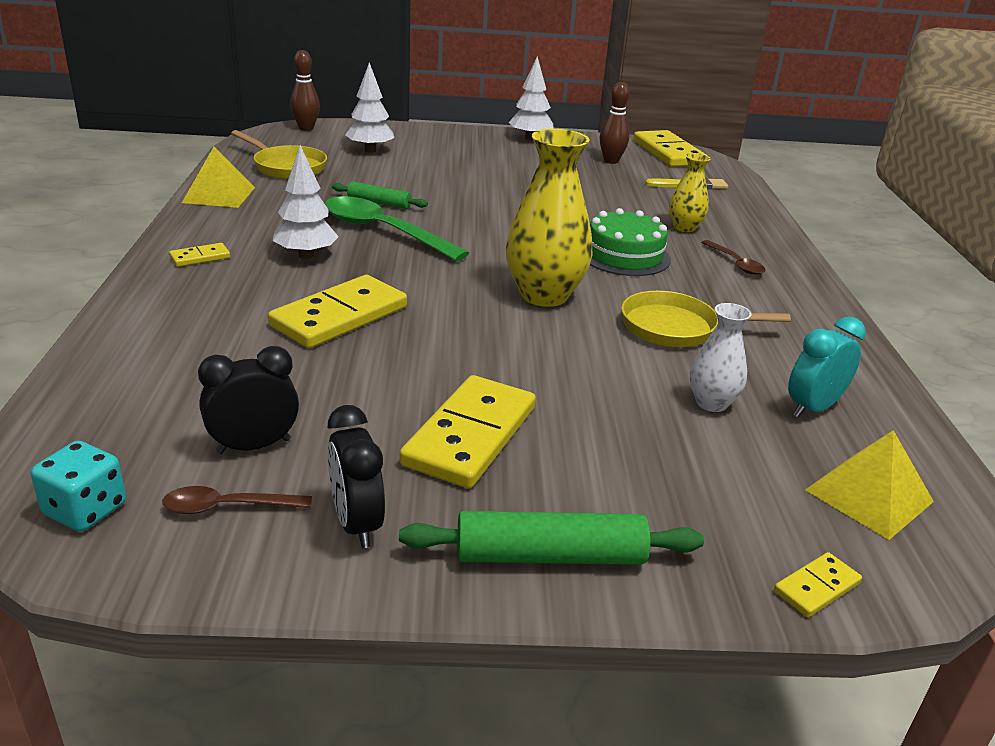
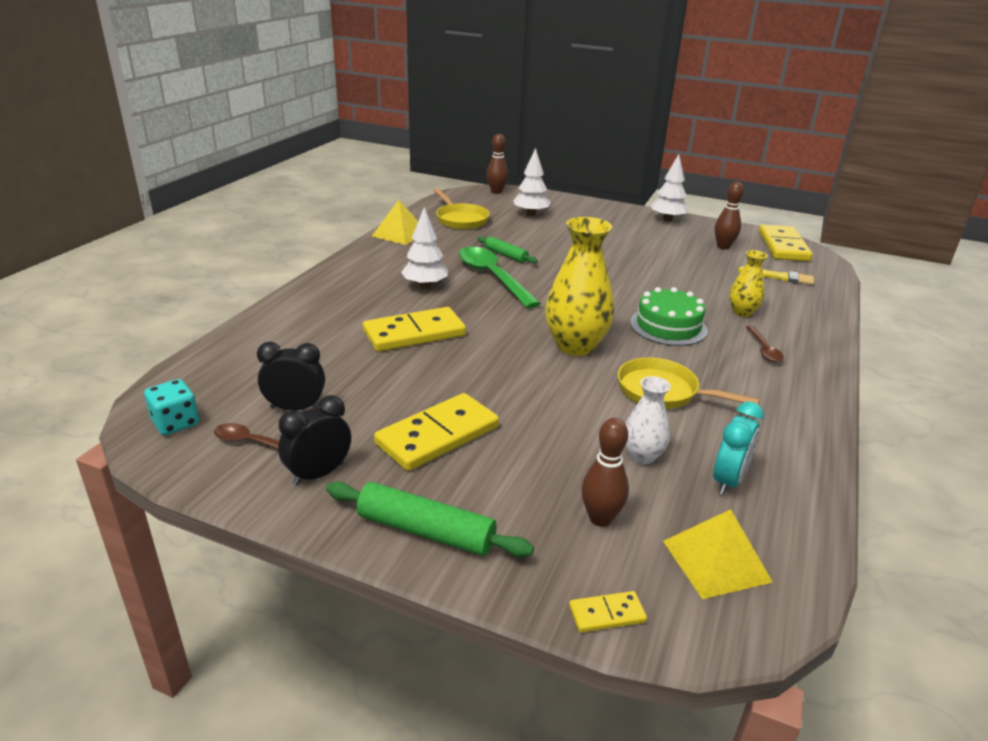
camera: 25 degrees right, 0 degrees up
(200, 257) = (355, 276): yellow domino -> none
(356, 524) = (318, 474): black clock -> black clock turned 45 degrees clockwise
(726, 483) = (600, 518): none -> brown bowling pin
(813, 408) = (728, 481): turquoise clock -> turquoise clock turned 135 degrees clockwise

